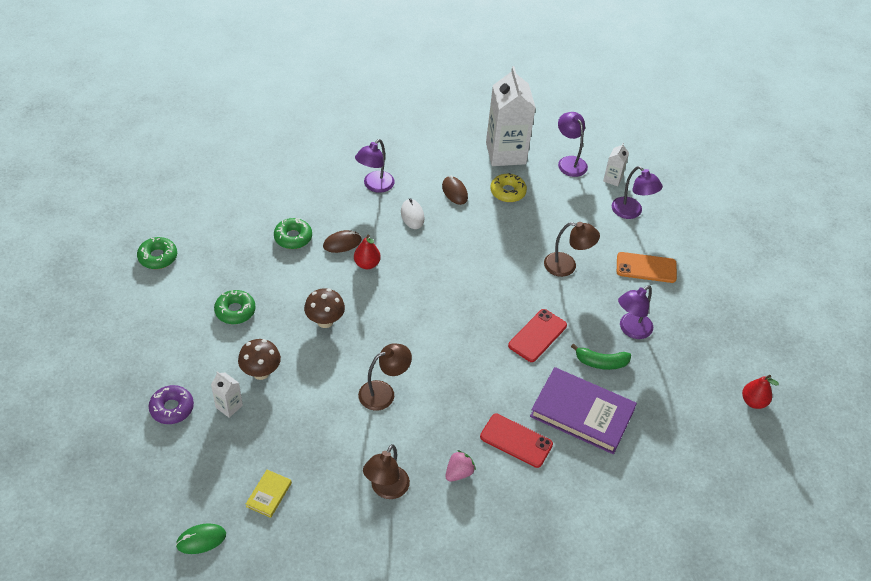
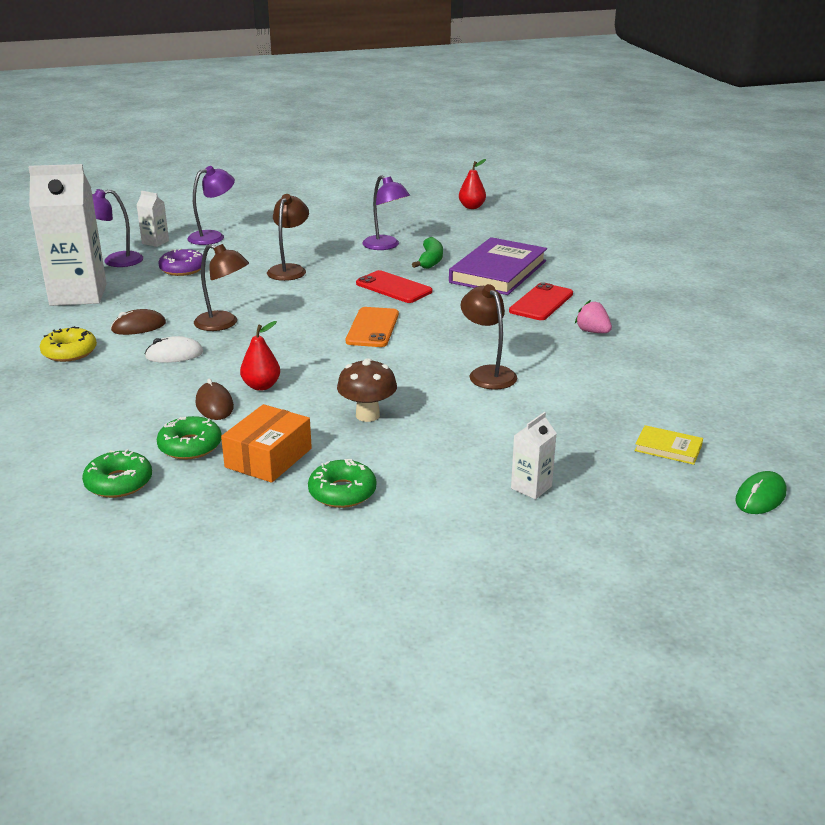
camera: 85 degrees left, 20 degrees down
(158, 257) = (200, 587): green donut -> green donut (119, 482)
(172, 408) = (545, 541): purple donut -> purple donut (182, 269)
(201, 540) = (760, 497): green mouse -> green mouse turned 60 degrees clockwise
(261, 372) = (465, 463): brown mushroom -> none
(276, 274) = (268, 458): none -> orange box
(375, 186) = (100, 381): purple lamp -> none
(386, 489) = (629, 371): brown lamp -> brown lamp (223, 324)
(508, 192) = (153, 295): yellow donut -> yellow donut (69, 352)
(646, 268) = (299, 235): orange phone -> orange phone (372, 328)

